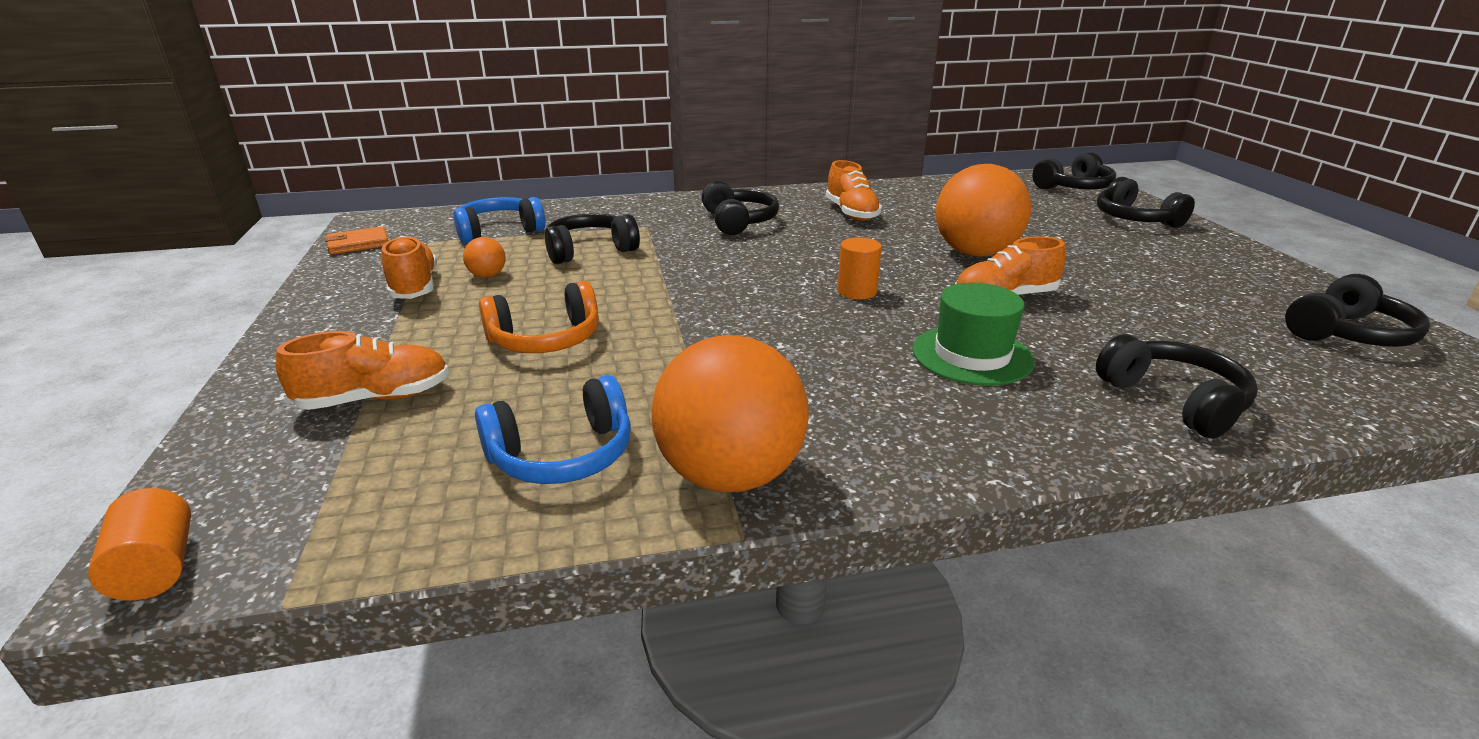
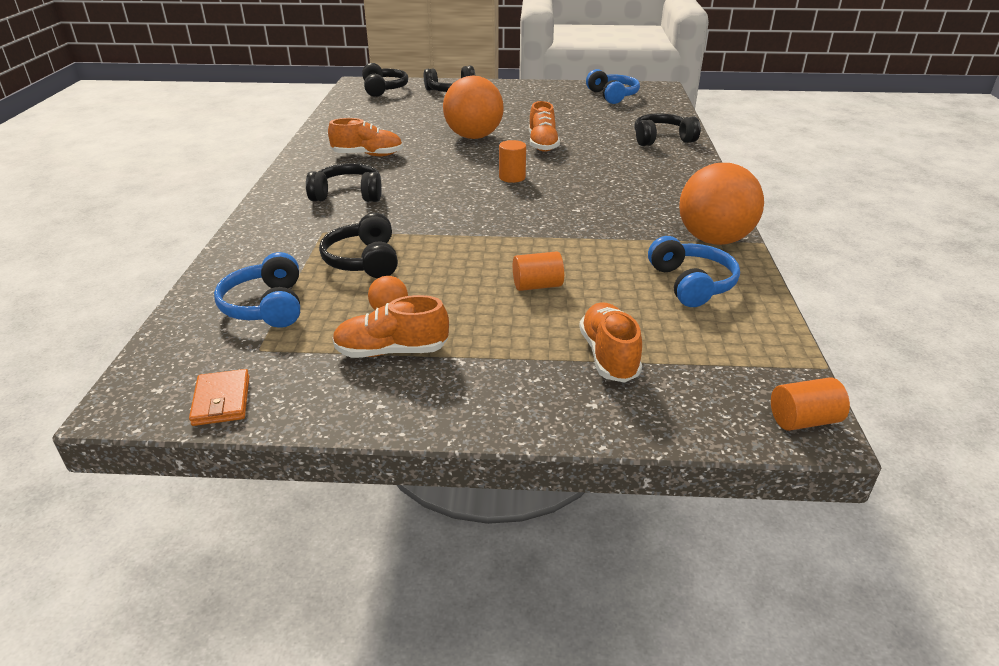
camera: 75 degrees left, 5 degrees up
(546, 339) = (537, 286): orange headphones -> orange cylinder
(972, 355) = (607, 166): green hat -> none
(1347, 334) = (612, 96): black headphones -> blue headphones

